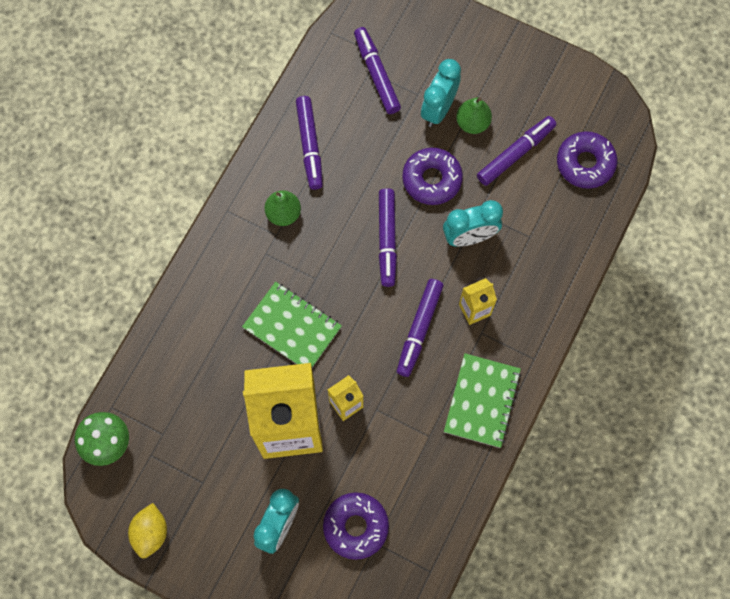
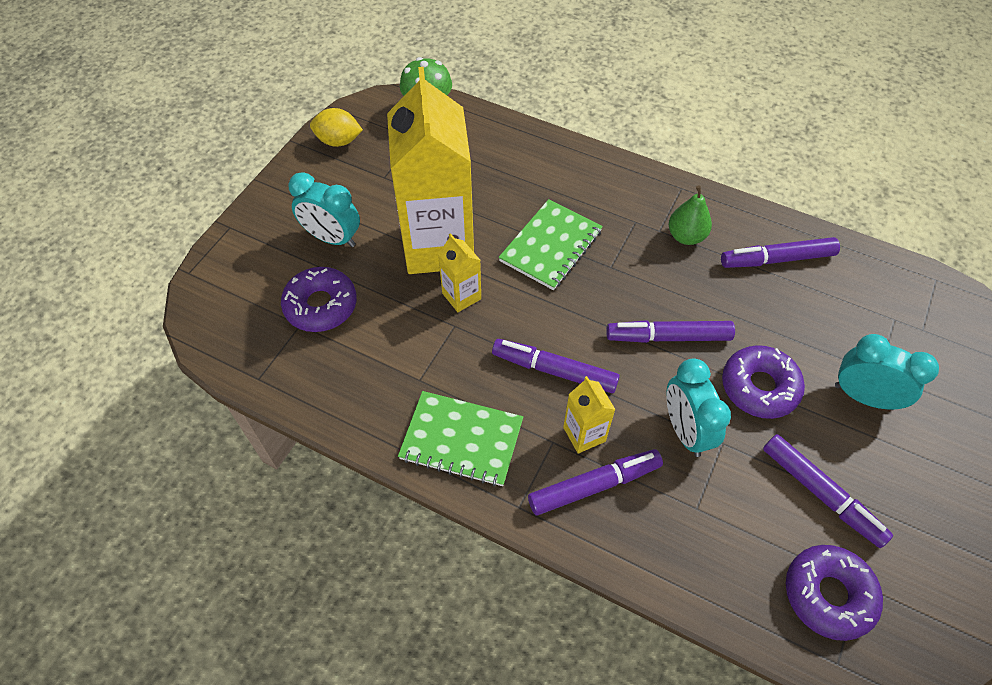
camera: 90 degrees right, 15 degrees down
(376, 74) = (893, 327): purple marker -> purple marker (594, 485)
(472, 123) = (854, 438): green pear -> none

